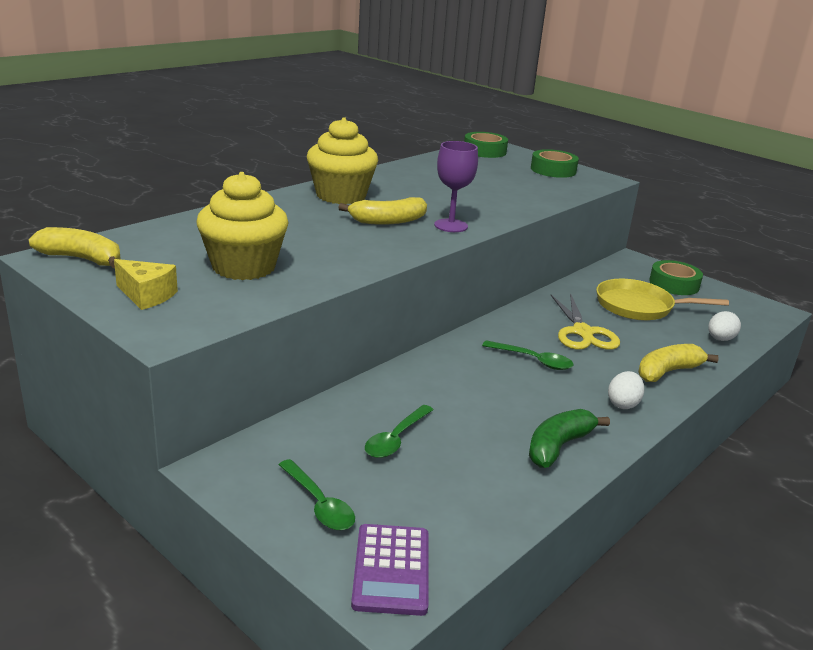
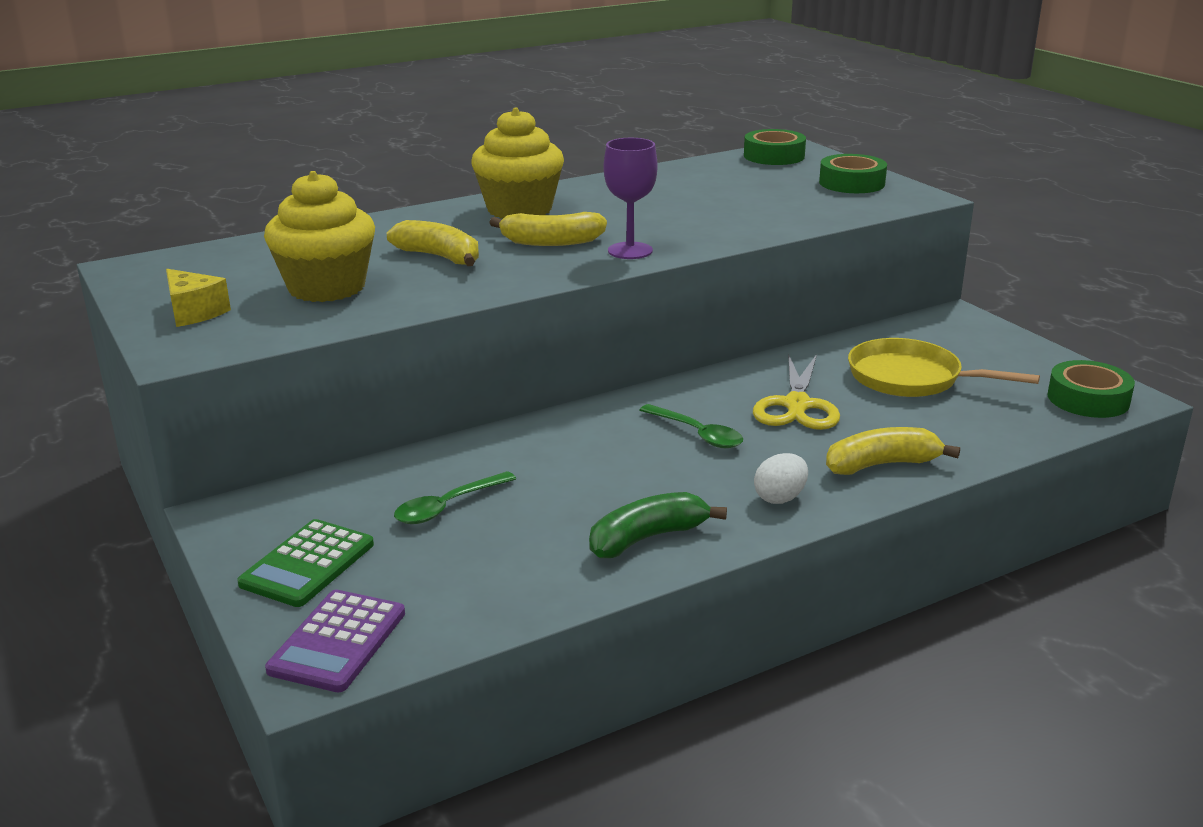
camera: 20 degrees right, 0 degrees up
(82, 259) = (158, 270): yellow banana -> yellow banana (440, 257)
(319, 504) = (307, 564): green spoon -> green calculator
(674, 284) = (993, 352): green tape -> green tape (1088, 399)
(720, 339) = (1002, 430): white egg -> none

